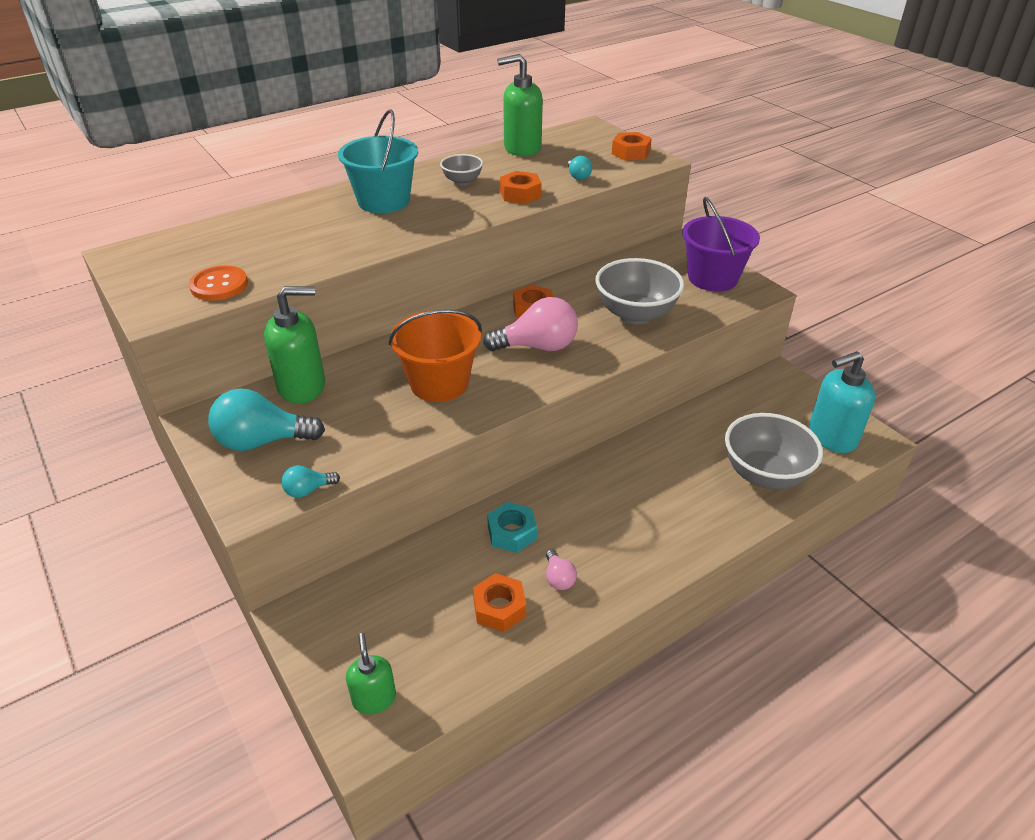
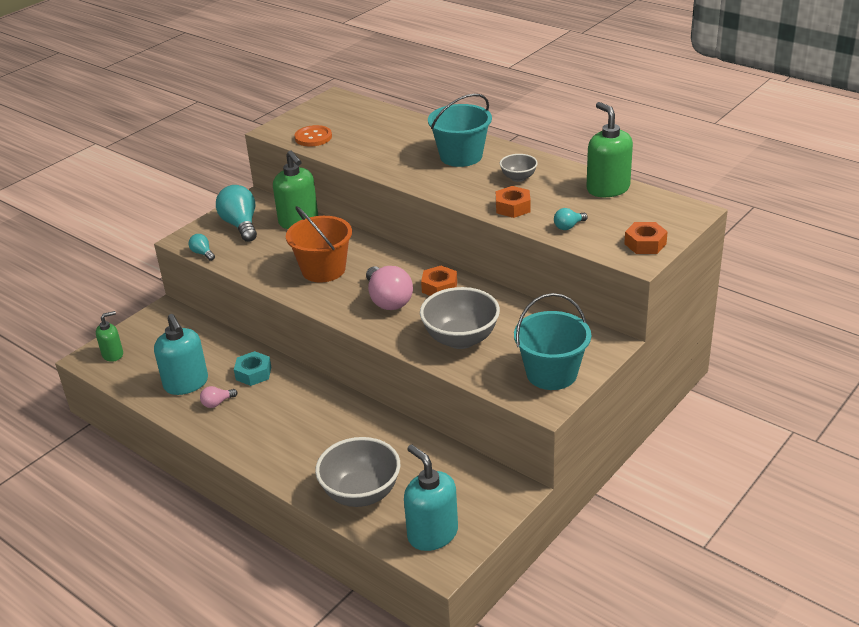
camera: 75 degrees right, 5 degrees down
(499, 608) = (186, 384): orange nut -> turquoise soap dispenser
(712, 278) = (551, 373): purple bucket -> turquoise bucket

